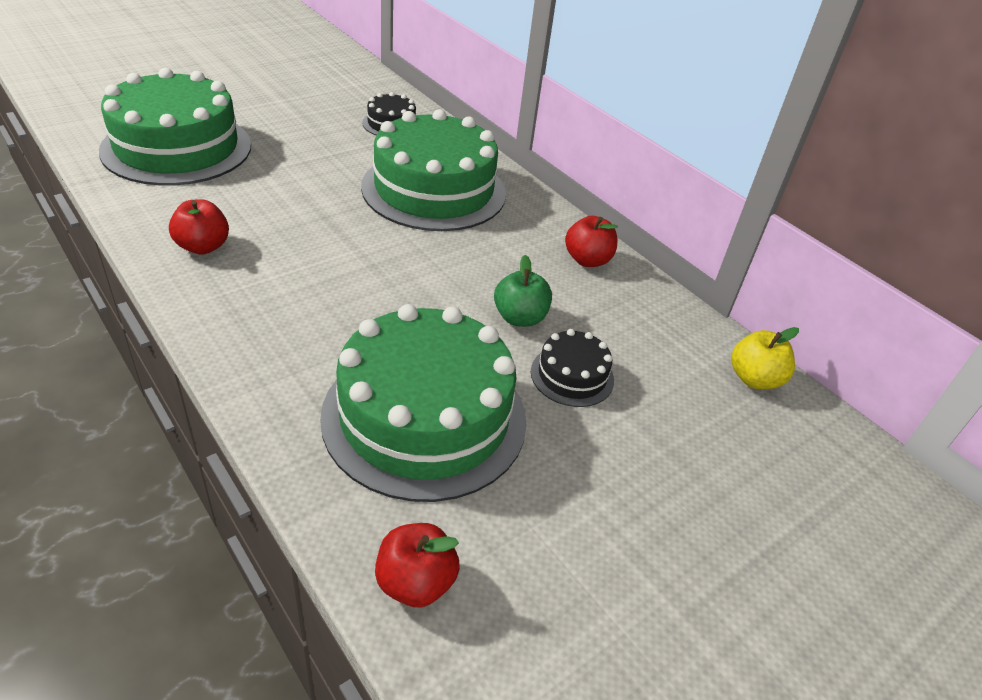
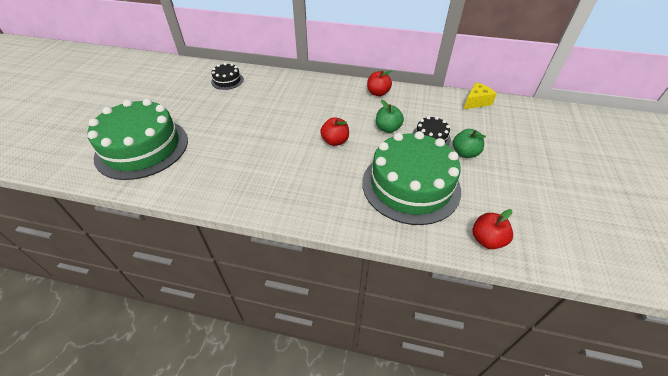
camera: 35 degrees left, 5 degrees up
(203, 247) = (229, 183): red apple -> red apple (335, 141)
(434, 190) = (287, 99): green cake -> none
(594, 438) = (465, 153): none -> green apple
(754, 379) = (476, 102): yellow apple -> yellow cheese

